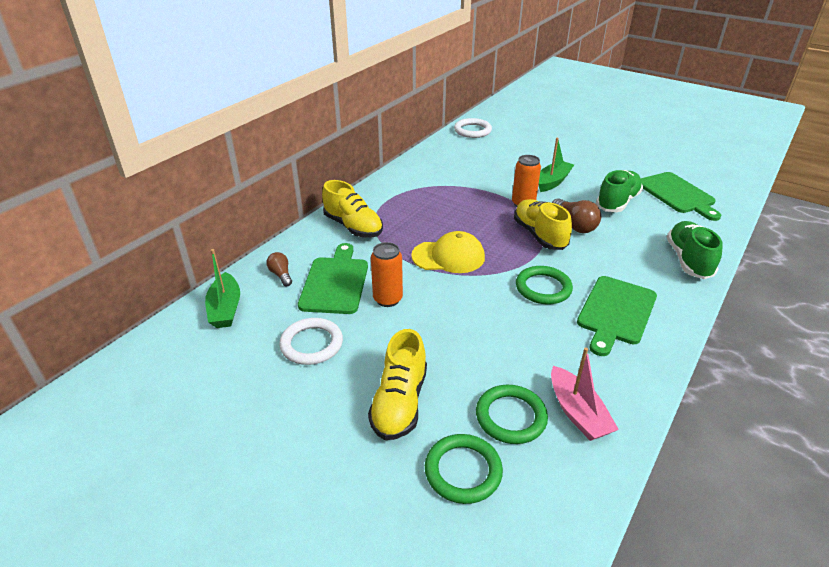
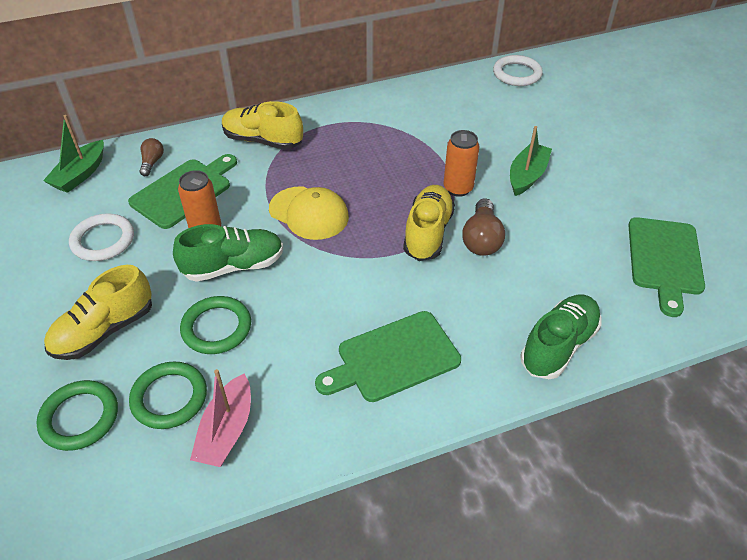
camera: 35 degrees right, 10 degrees up
(353, 227) = (263, 141): yellow shoe -> yellow shoe turned 120 degrees clockwise
(543, 288) = (355, 292): green ring -> green ring (216, 328)
(553, 182) = (527, 176): green boat -> green boat turned 45 degrees counterclockwise
(617, 202) = (571, 235): green shoe -> green shoe (233, 266)

